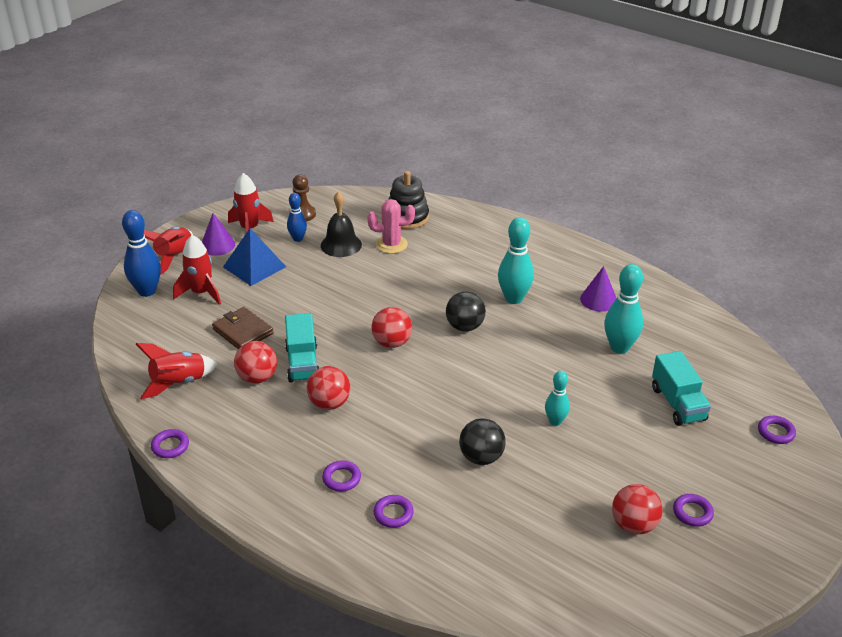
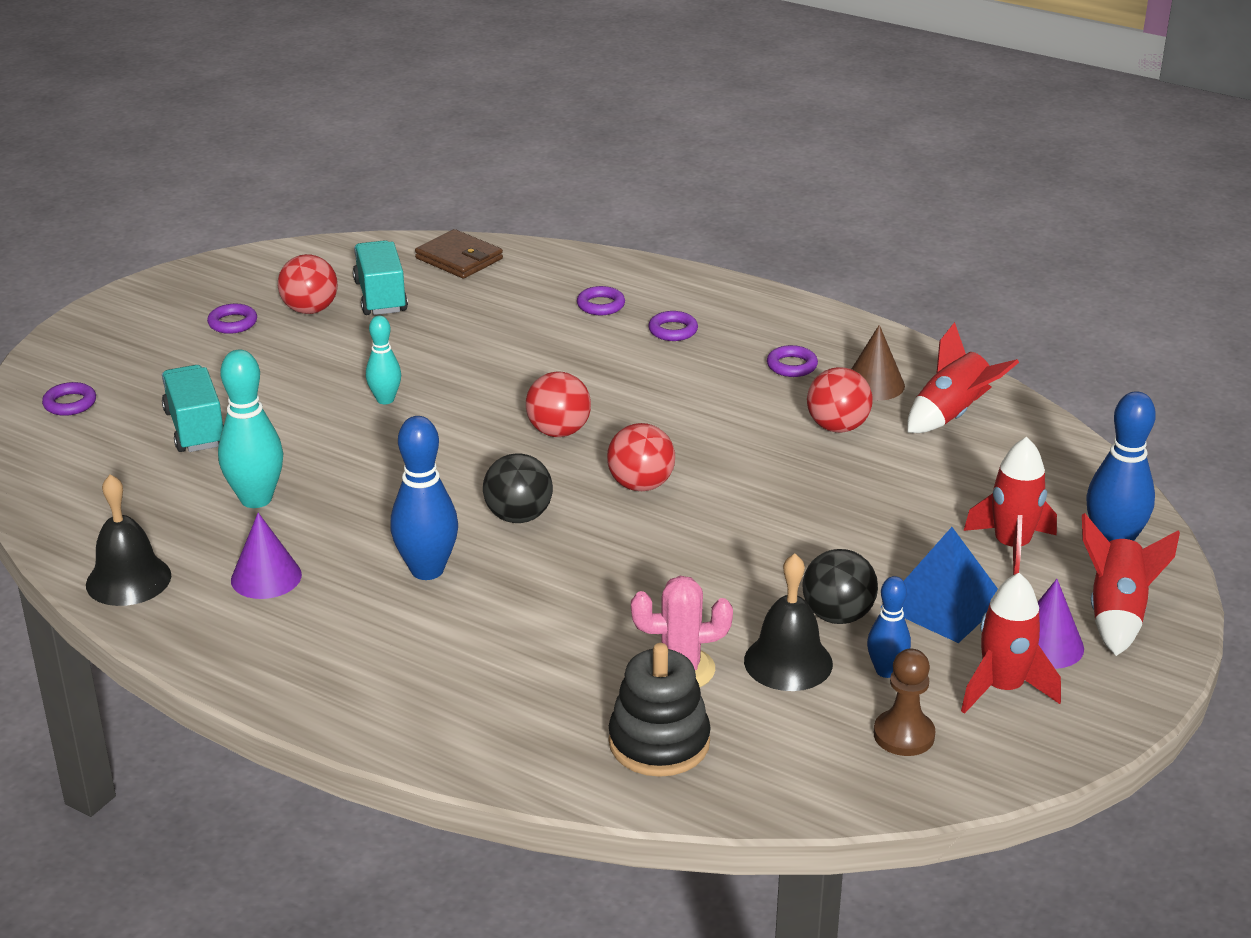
camera: 175 degrees right, 5 degrees down
(170, 446) = (911, 348): purple ring -> purple ring (792, 366)
(215, 413) = (874, 384): none -> brown cone
(243, 331) = (897, 488): brown wallet -> brown wallet (459, 258)
(302, 363) = (777, 449): turquoise truck -> turquoise truck (381, 297)
(329, 403) = (715, 402): red ball -> red ball (558, 432)
(481, 457) = (493, 358): black ball -> black ball (837, 616)
(514, 298) = (427, 570): turquoise bowling pin -> blue bowling pin
(671, 302) = (128, 580): none -> black bell

